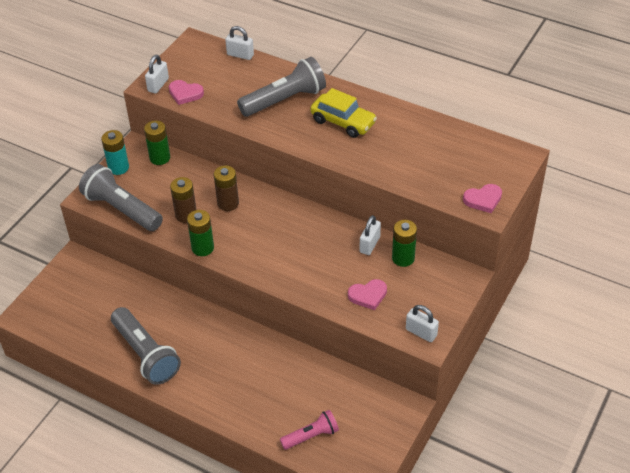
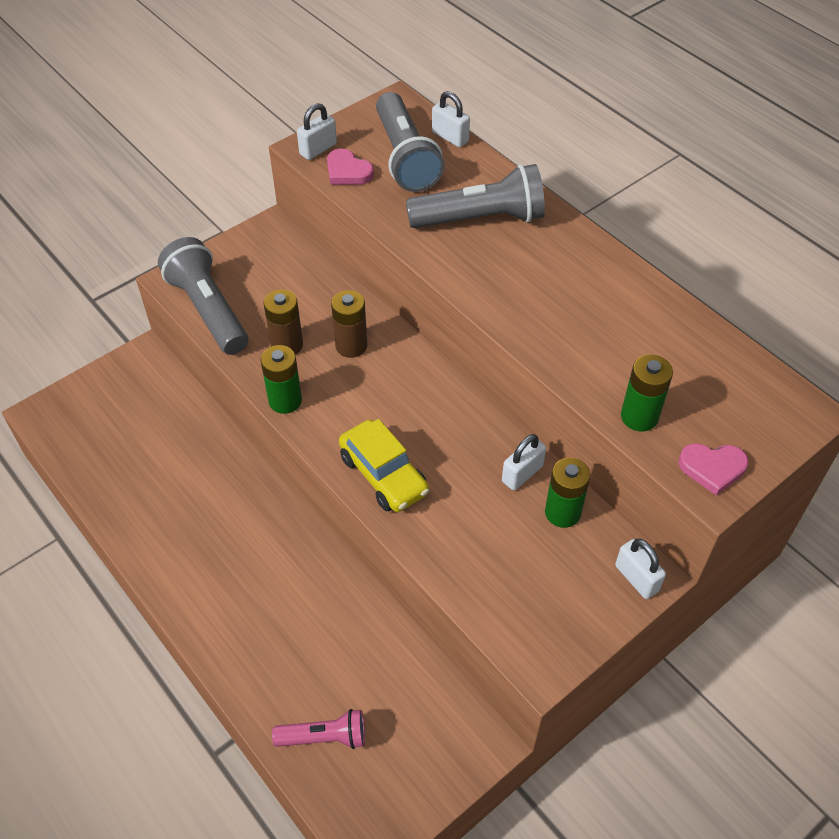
camera: 20 degrees right, 5 degrees up
(118, 167) = (234, 250): turquoise battery -> none
(146, 354) = (164, 524): grey flashlight -> grey flashlight (406, 157)
(160, 158) = (294, 252): green battery -> green battery (639, 417)
(343, 122) = (549, 276): yellow car -> yellow car (383, 475)
(368, 295) = (483, 555): pink heart -> none
(421, 332) = (537, 646): white padlock -> white padlock (636, 578)

